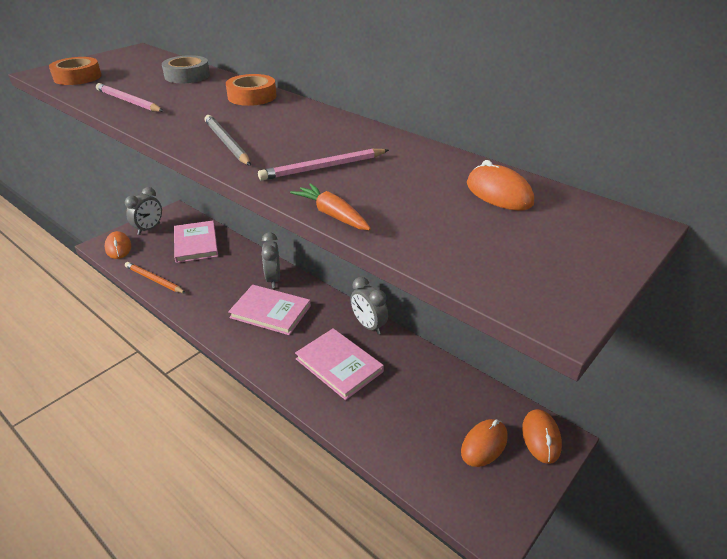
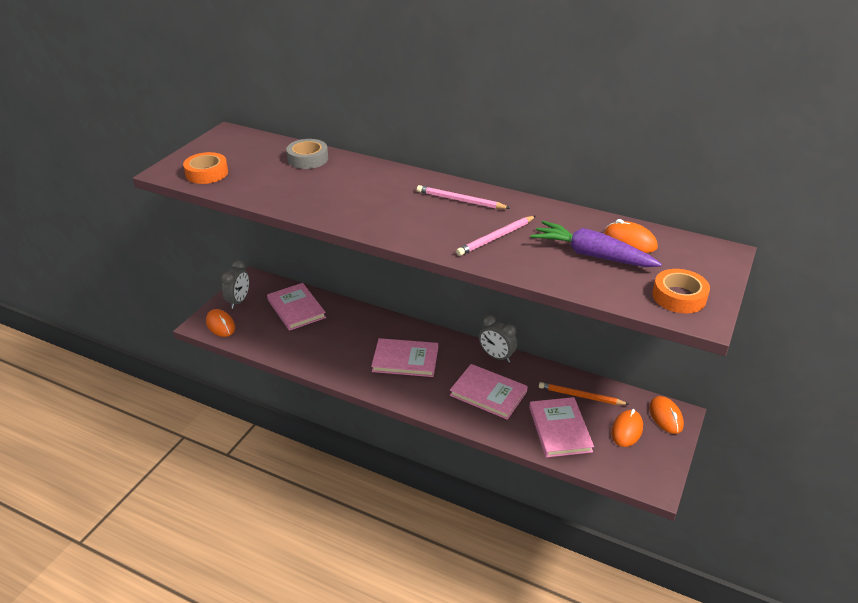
camera: 15 degrees left, 0 degrees up
(129, 101) = (283, 195): pink pencil -> pink pencil (460, 200)
(154, 280) = (279, 350): orange pencil -> orange pencil (581, 396)
(227, 143) = (405, 226): grey pencil -> none
(252, 96) = (385, 175): orange tape -> orange tape (679, 297)
(273, 279) = (391, 330): grey clock -> none
(332, 215) = (530, 276): orange carrot -> none
(401, 425) = (560, 429): none -> pink book
(435, 203) = (592, 255): none -> purple carrot

